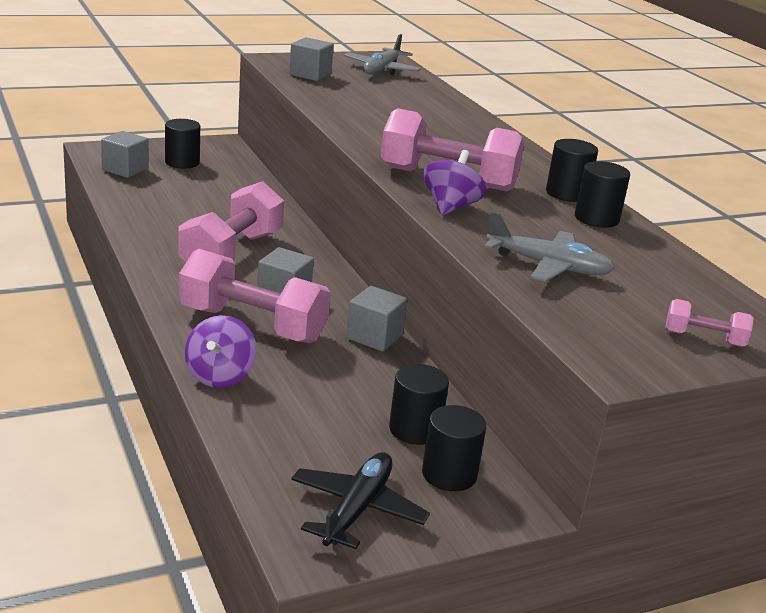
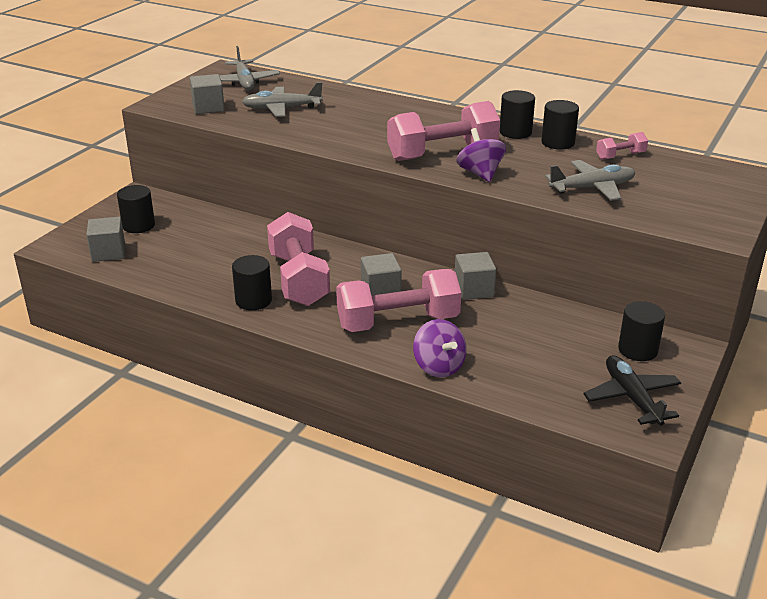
camera: 35 degrees left, 5 degrees up
(371, 96) = (281, 109): none -> grey plane
(415, 429) = (584, 335): black cylinder -> black cylinder (253, 300)
(704, 338) = (722, 194): pink dumbbell -> pink dumbbell (620, 156)

